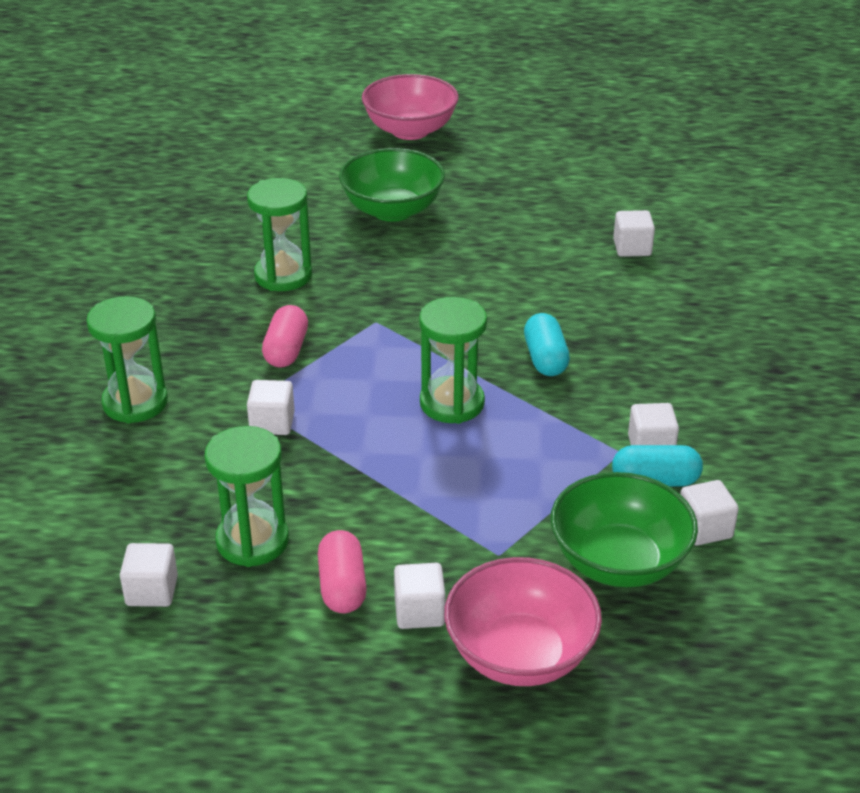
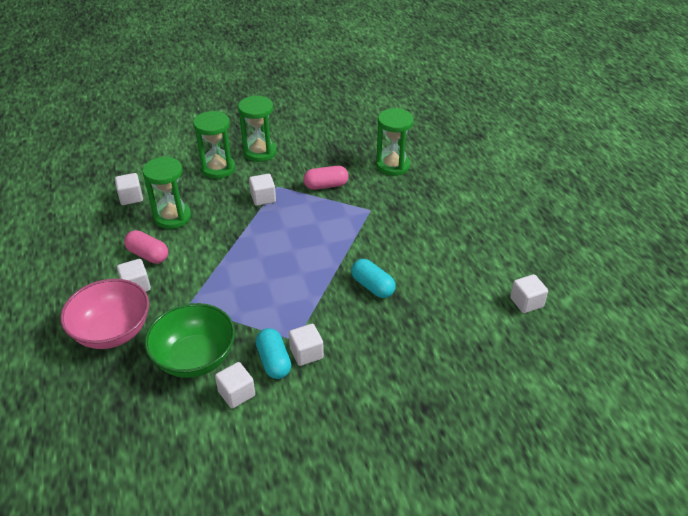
camera: 70 degrees right, 5 degrees up
(342, 586) = (148, 255): pink capsule -> pink capsule turned 60 degrees clockwise
(392, 210) = (488, 186): green bowl -> none
(410, 130) = (587, 170): pink bowl -> none
(452, 403) = (309, 257): green hourglass -> green hourglass (218, 168)
(545, 359) = (372, 286): turquoise capsule -> turquoise capsule turned 75 degrees clockwise

